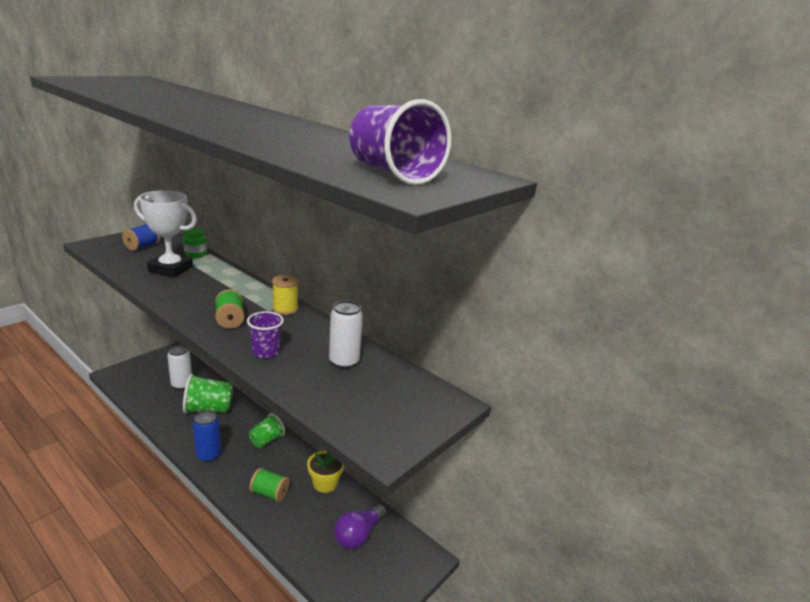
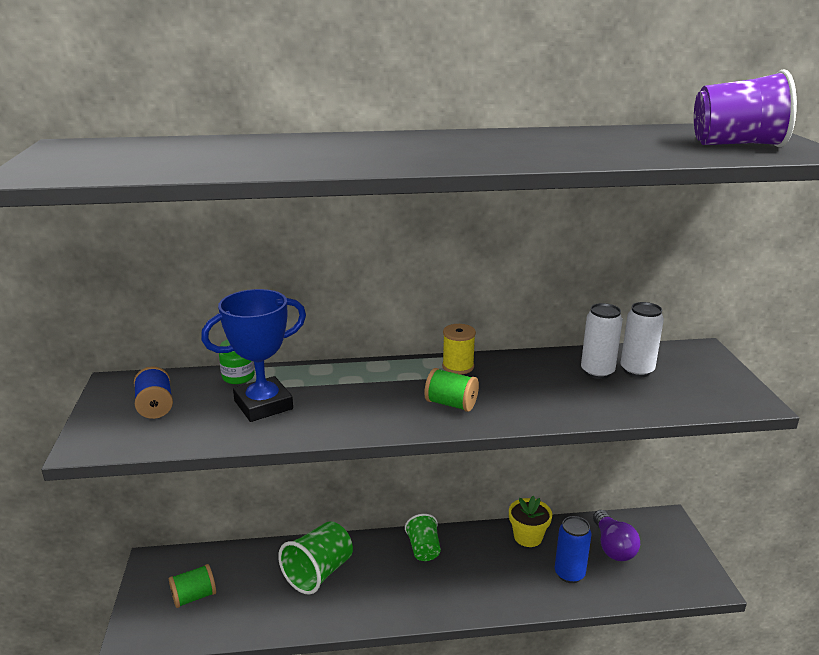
camera: 45 degrees left, 0 degrees up
(171, 269) = (263, 405): white trophy -> blue trophy
(182, 385) = (241, 578): white can -> white can (636, 370)
(208, 455) = (406, 605): blue can -> blue can (569, 574)
(266, 352) = (542, 404): purple cup -> none
(270, 493) = (510, 581): green spool -> green spool (194, 596)

